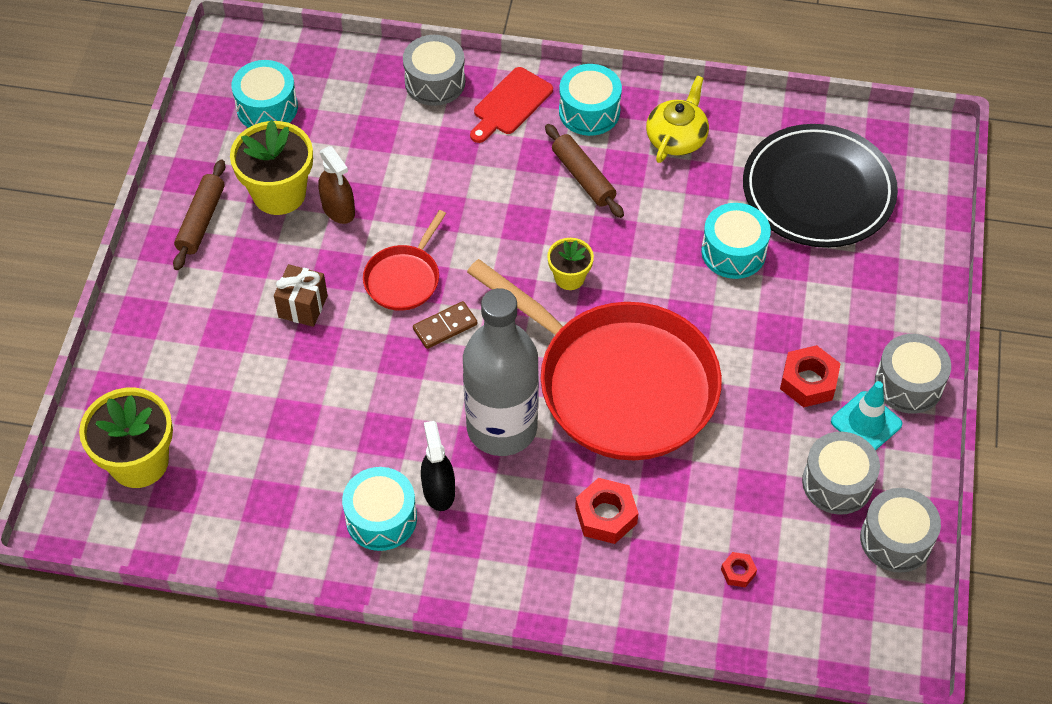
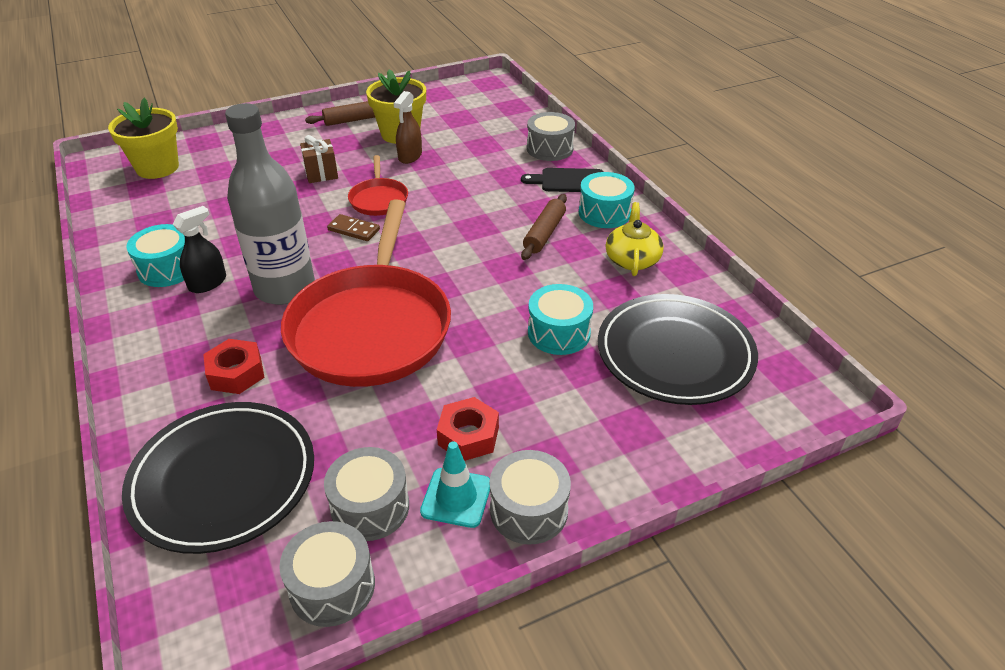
camera: 55 degrees right, 15 degrees down
(267, 107) = (459, 107): turquoise drum -> none
(404, 279) = (379, 199): red pan -> red pan turned 90 degrees counterclockwise
(510, 104) = (568, 181): red cutting board -> black cutting board
(569, 277) = (448, 263): yellow flower pot -> none
(677, 138) = (632, 259): yellow teapot -> yellow teapot turned 75 degrees counterclockwise
(738, 572) = (223, 480): red nut -> black plate

